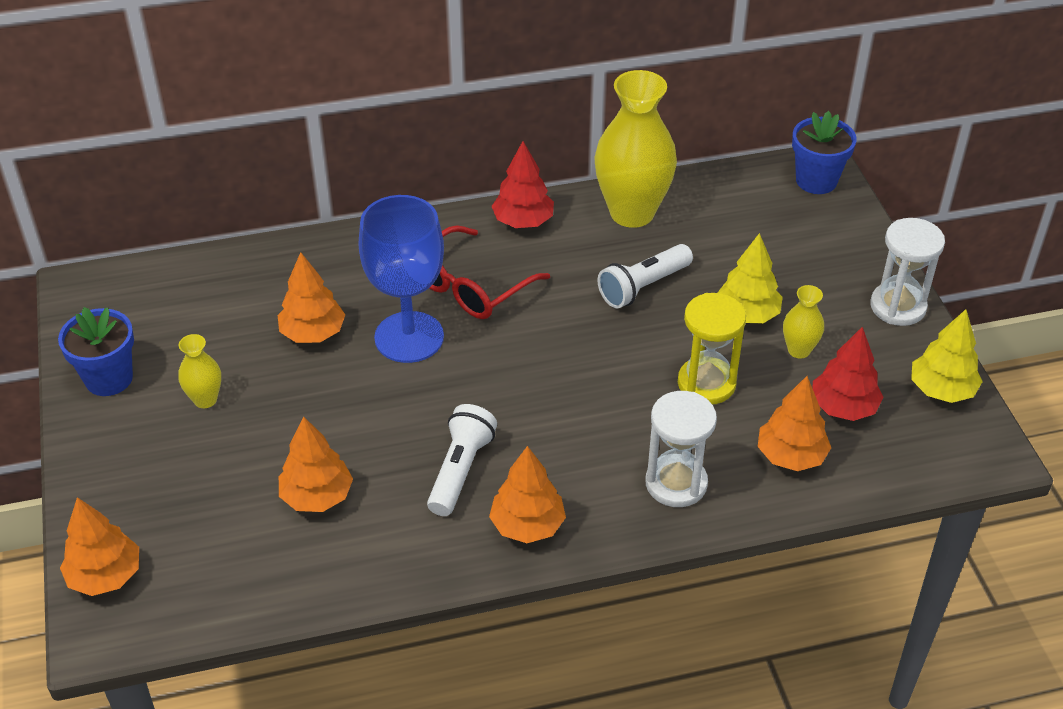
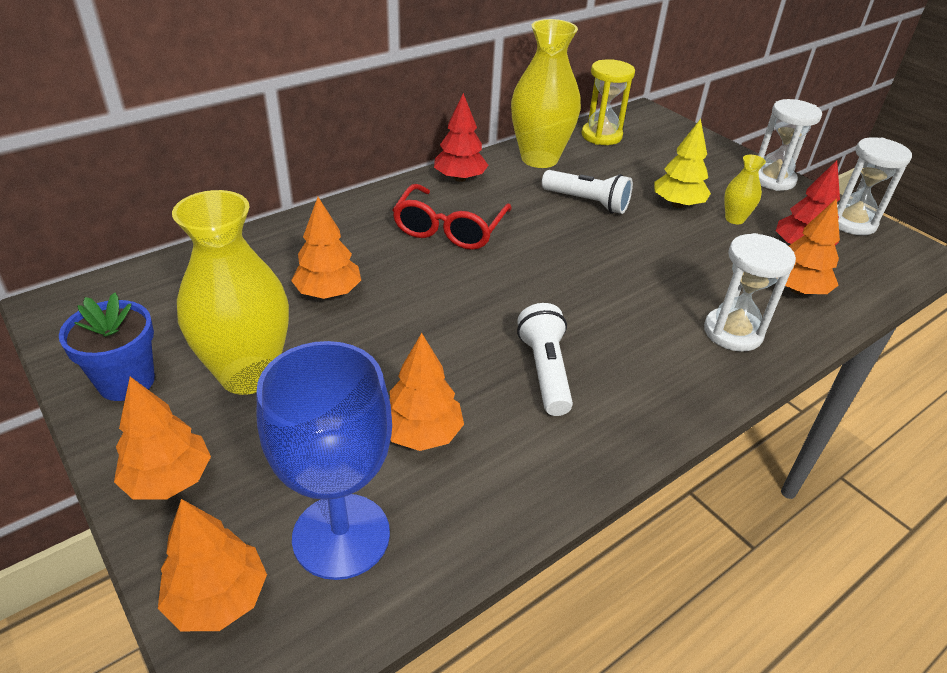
camera: 25 degrees left, 5 degrees down
(205, 399) = (248, 374): yellow vase -> yellow vase, size x2.17
(409, 337) = (421, 276): blue goblet -> blue goblet (341, 535)
(527, 525) = (641, 401): orange tree -> orange tree (169, 480)
(643, 287) = (587, 202): white flashlight -> white flashlight turned 90 degrees counterclockwise
(706, 383) = (690, 255): yellow hourglass -> yellow hourglass (601, 136)
(816, 180) = (650, 120): blue flower pot -> none
(941, 390) = (851, 222): yellow tree -> white hourglass

